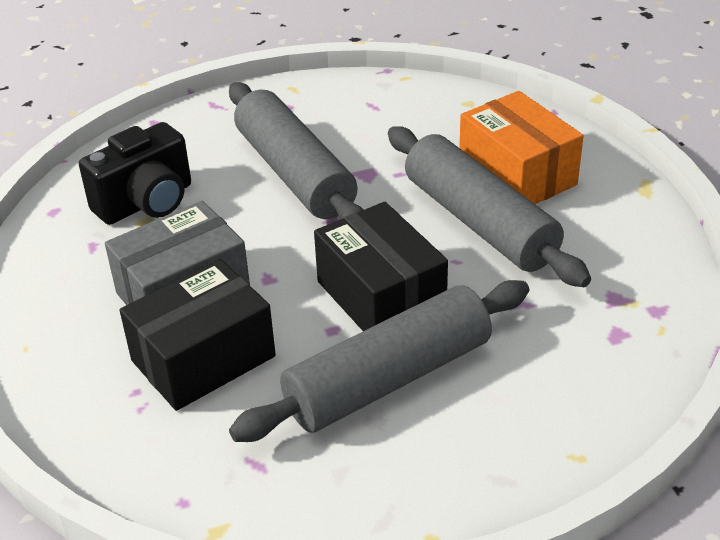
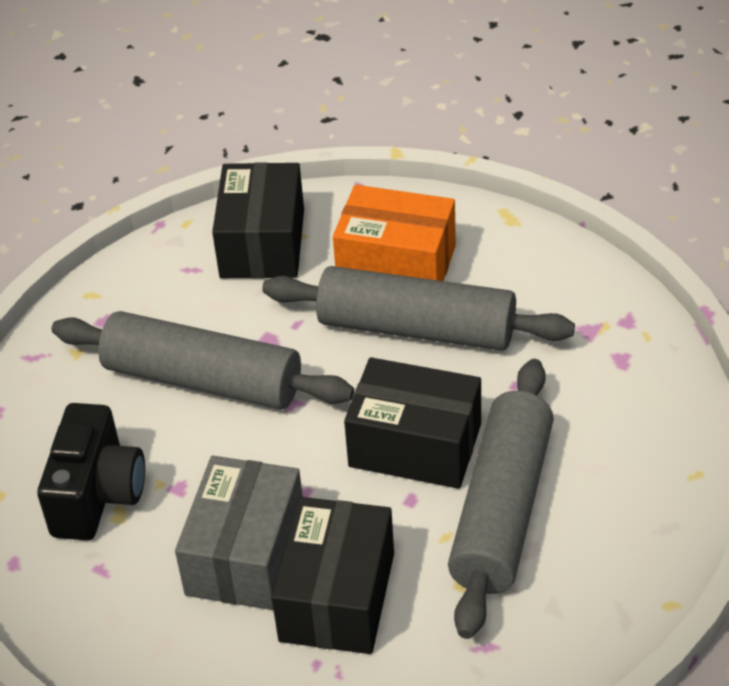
camera: 40 degrees left, 5 degrees up
(438, 114) = (262, 243): none -> black box

